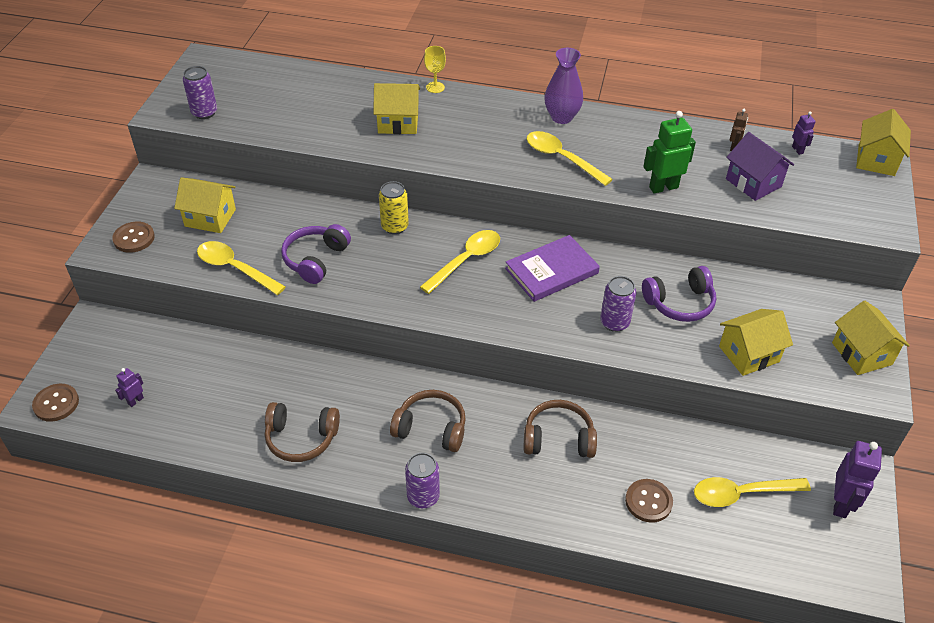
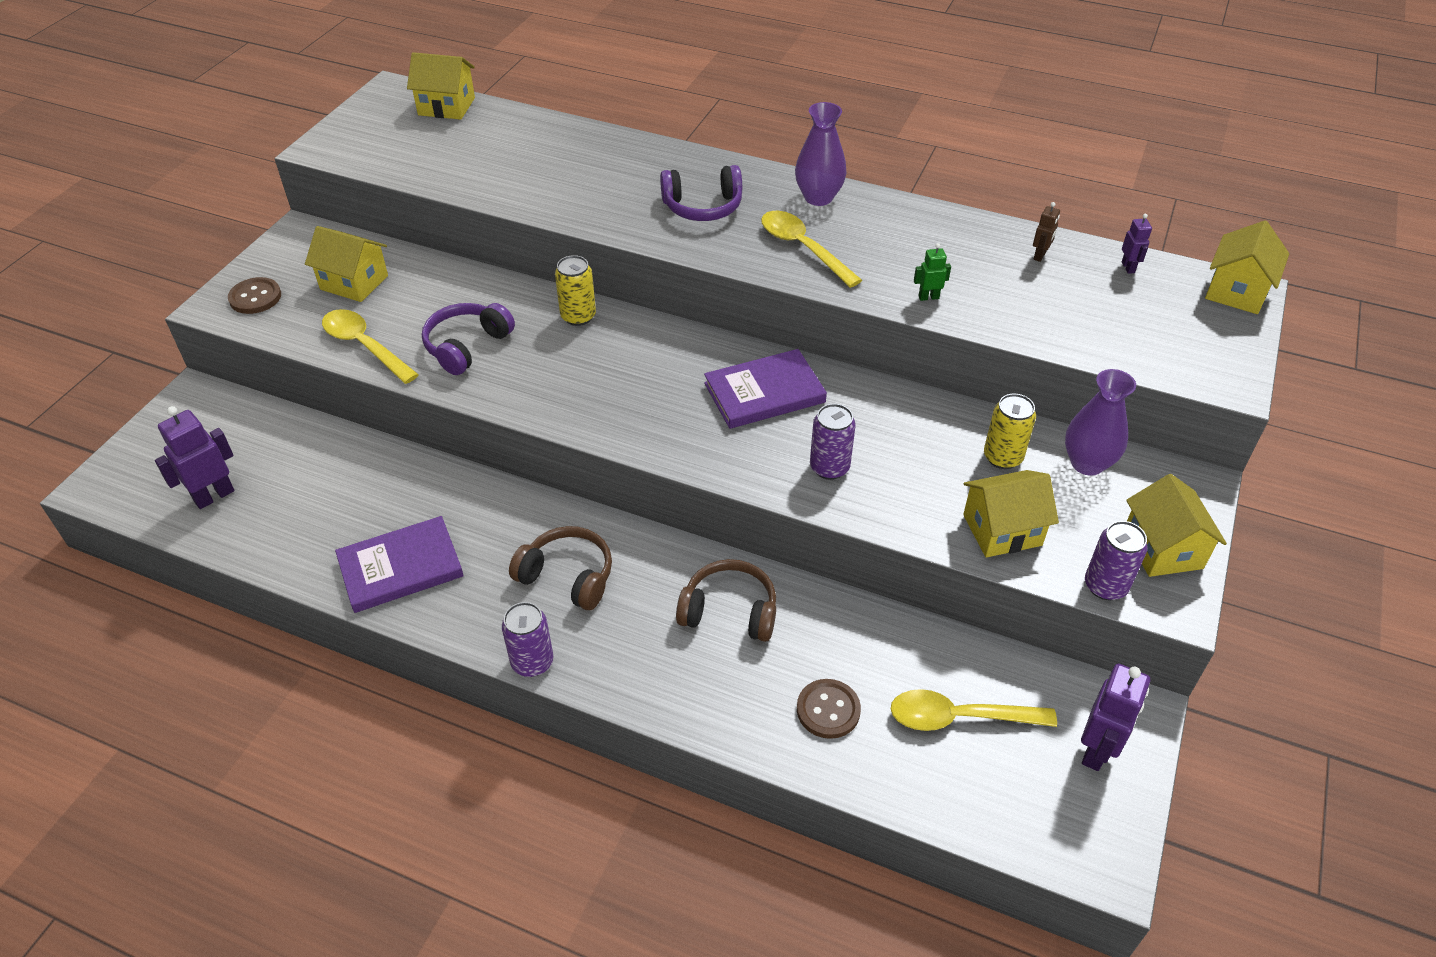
camera: 10 degrees right, 0 degrees up
(56, 403) = (120, 487): brown button -> none
(135, 401) = (214, 496): purple robot -> purple robot, size x1.90
(204, 113) = (370, 152): purple can -> purple can (1105, 586)
(301, 438) = (400, 567): brown headphones -> purple book
(398, 123) = (605, 185): yellow house -> yellow house (446, 106)
(435, 87) = (666, 147): yellow goblet -> none
(466, 260) = (656, 368): yellow spoon -> none
(663, 187) = (928, 297): green robot -> green robot, size x0.53
(680, 303) = (925, 452): purple headphones -> purple headphones (703, 207)
(735, 300) = (1002, 457): none -> yellow can
(753, 183) = (1054, 303): purple house -> none
(795, 297) = (1087, 463): none -> purple vase

